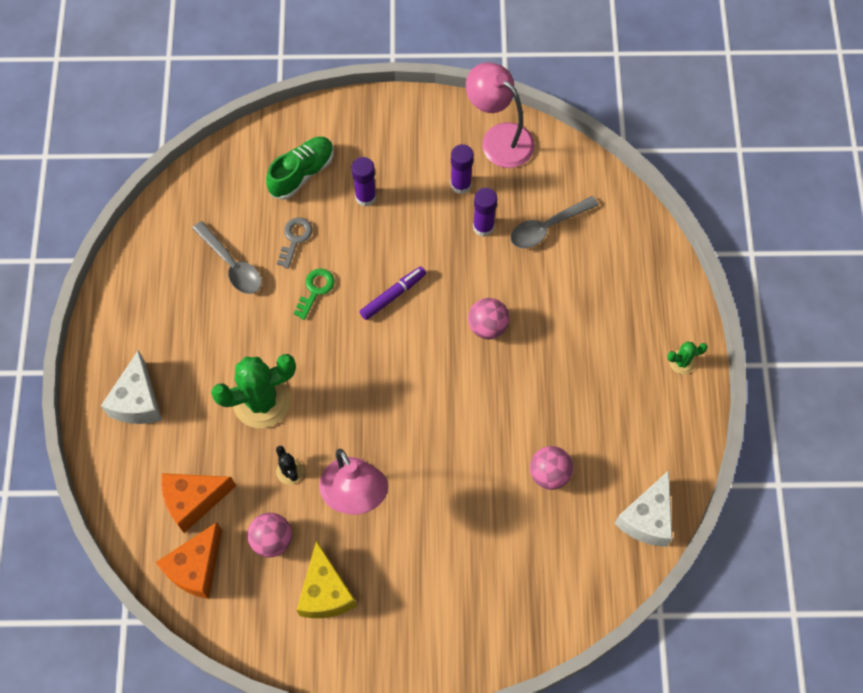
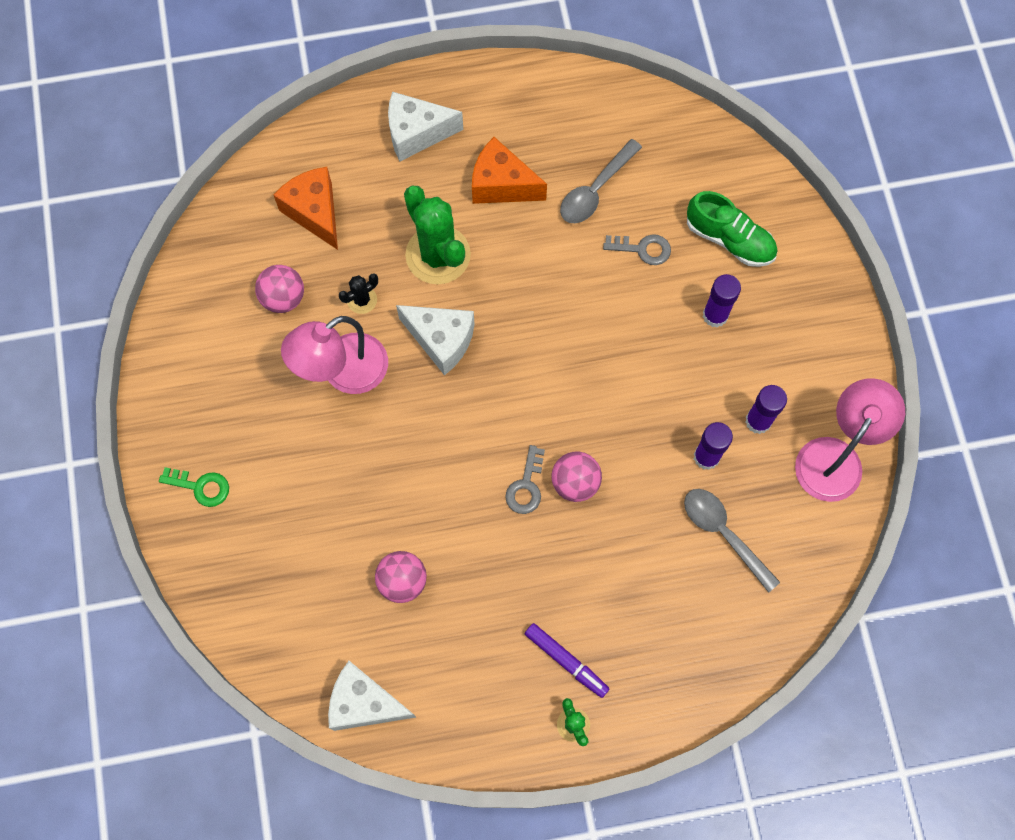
camera: 80 degrees right, 5 degrees up
(196, 568) = (244, 231): orange cheese -> orange cheese (501, 185)
(315, 290) = (582, 284): green key -> green key (201, 487)
(325, 592) = (233, 362): yellow cheese -> none
(342, 410) = (441, 340): none -> white cheese
(393, 295) = (593, 369): purple marker -> purple marker (566, 661)
(484, 364) = (526, 486): none -> grey key

